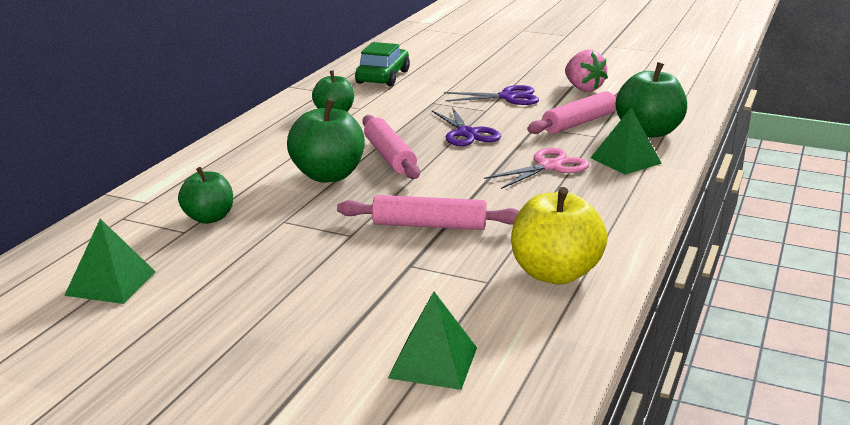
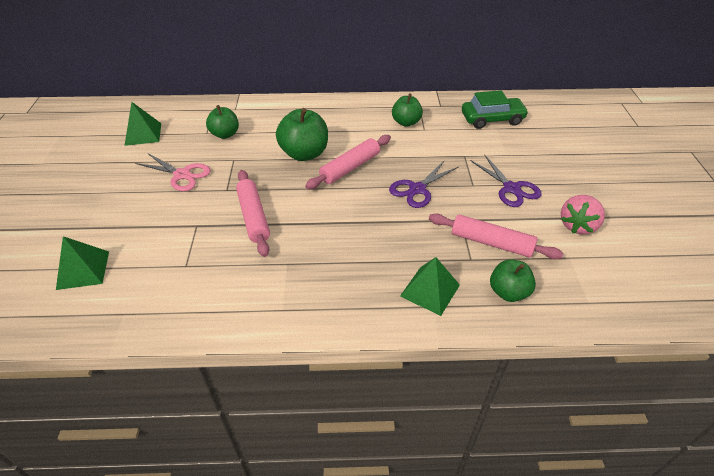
camera: 65 degrees right, 20 degrees up
(549, 166) = (386, 248): pink scissors -> pink scissors (182, 175)
(555, 274) = (206, 295): yellow apple -> none
(648, 132) = (508, 292): green apple -> green apple, size x0.64

